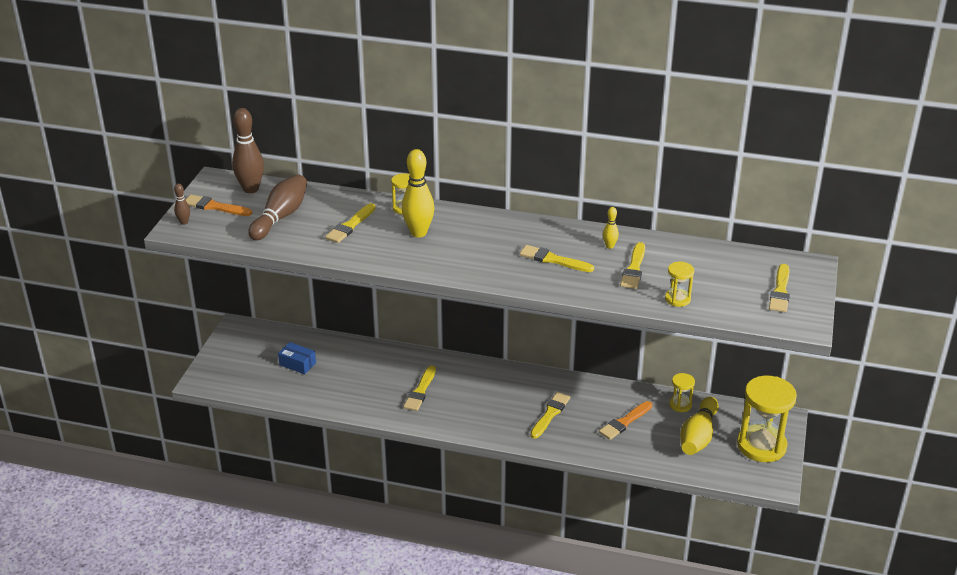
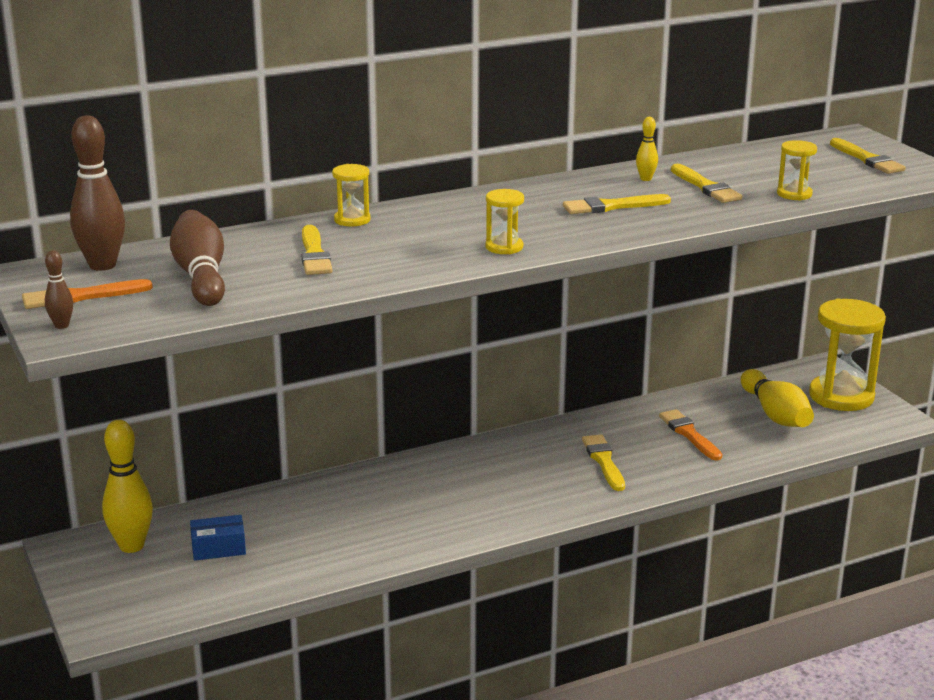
camera: 40 degrees left, 10 degrees down
(418, 233) = (414, 233): yellow bowling pin -> yellow bowling pin (131, 546)
(420, 391) = (424, 505): yellow brush -> none
(624, 422) = (689, 434): orange brush -> orange brush turned 150 degrees clockwise
(680, 405) = (717, 396): yellow hourglass -> yellow hourglass (504, 247)

